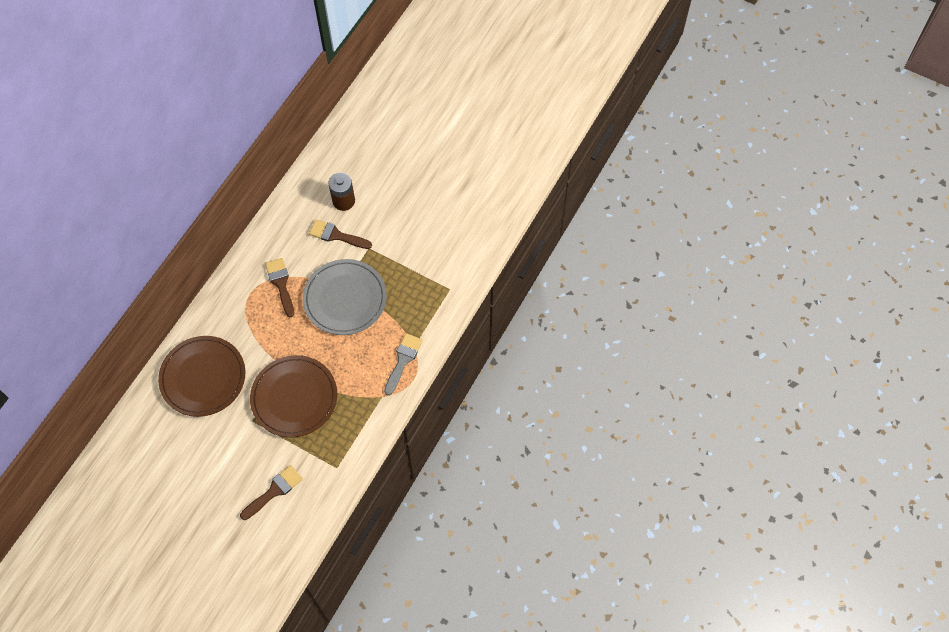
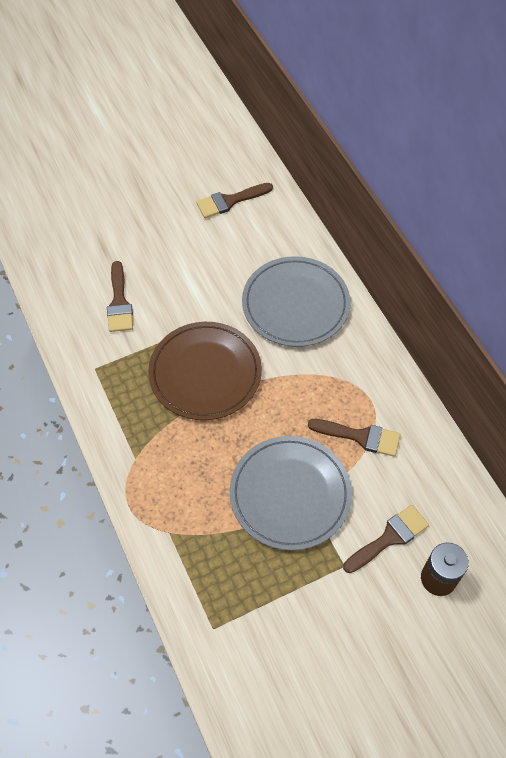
camera: 125 degrees right, 5 degrees down
(133, 480) = (230, 201): none -> brown brush
(203, 377) = (295, 304): brown plate -> grey plate
(403, 360) = (160, 509): grey brush -> none

